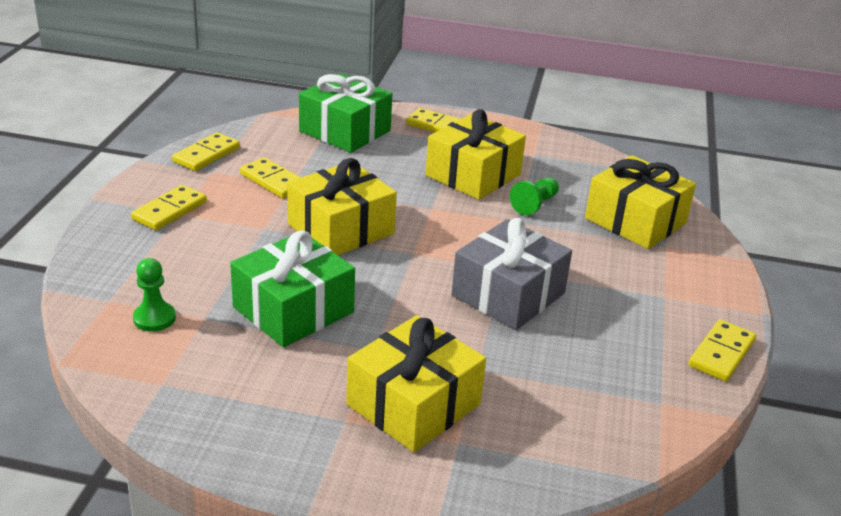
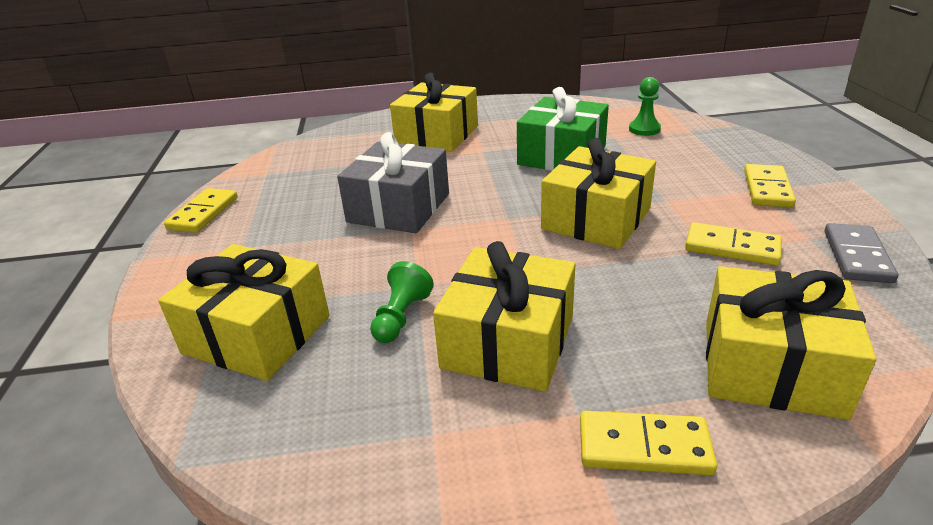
camera: 165 degrees right, 0 degrees up
(206, 155) = (857, 256): yellow domino -> grey domino
(345, 131) = (771, 367): green gift -> yellow gift

